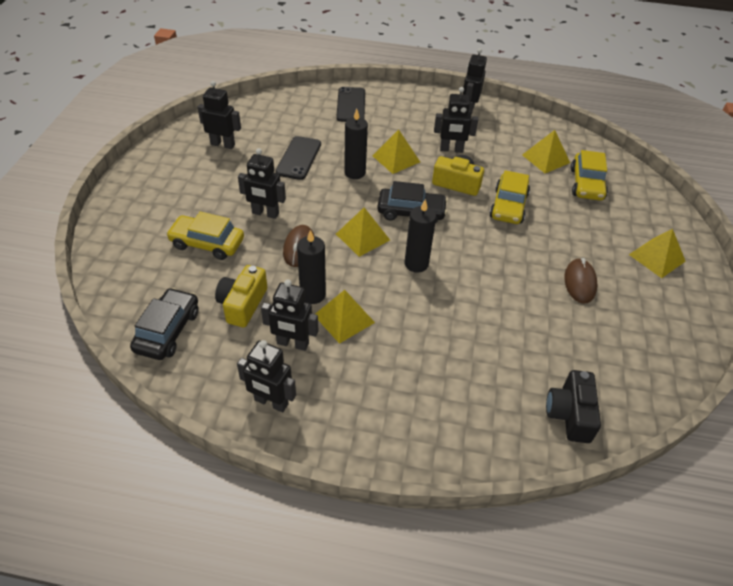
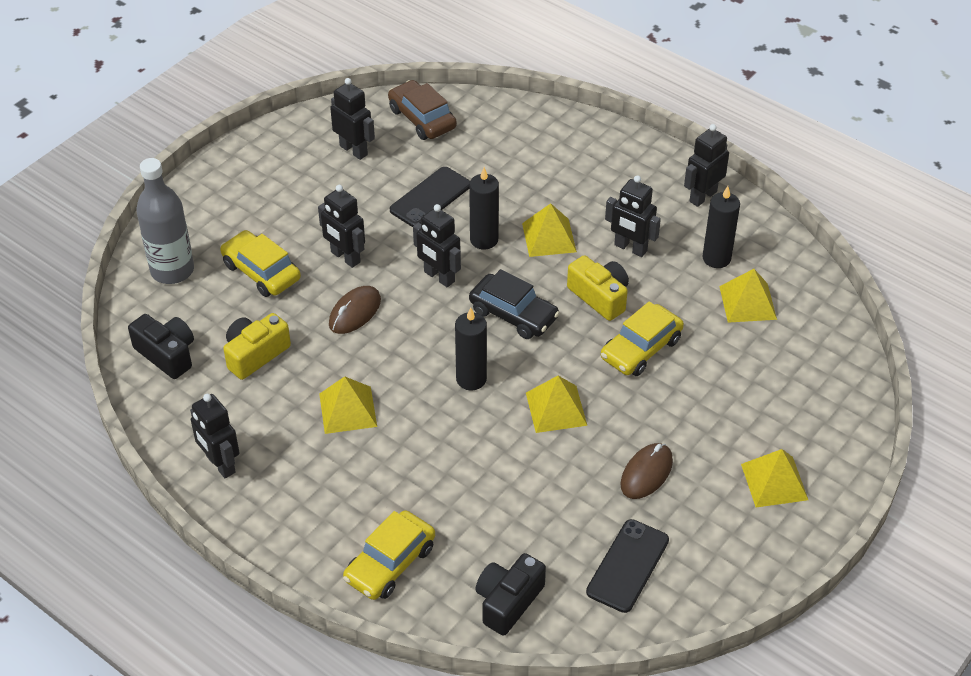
camera: 30 degrees right, 0 degrees up
(132, 266) = (172, 270): none -> grey bottle
(168, 331) = (167, 354): black car -> black camera
(257, 113) = (422, 118): none -> brown car
(292, 343) = (278, 415): black robot -> black robot (439, 277)
(313, 294) = (333, 371): black candle -> black candle (716, 258)
(351, 105) = (548, 142): black phone -> black phone (628, 566)
(362, 237) = (434, 325): yellow pyramid -> yellow pyramid (556, 409)
(586, 184) = (771, 356): yellow car -> yellow car (390, 563)

